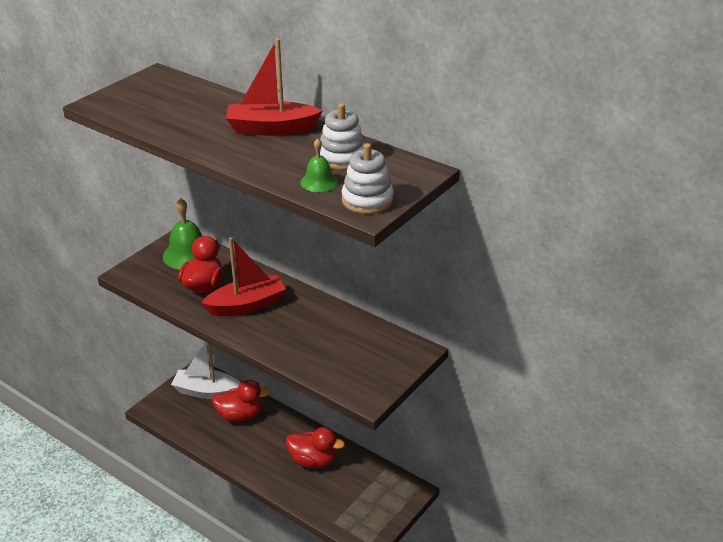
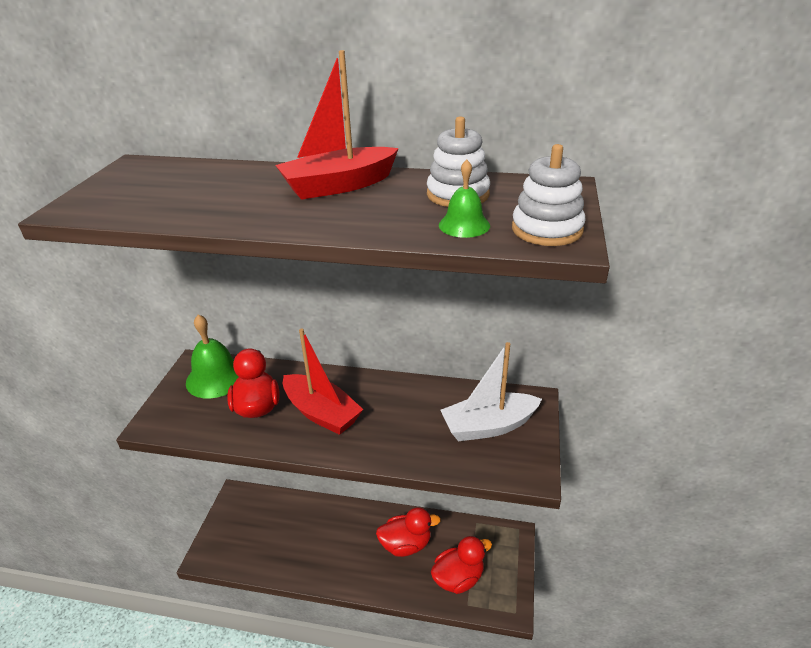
camera: 25 degrees left, 0 degrees up
(207, 391) = (256, 513): white boat -> white boat (488, 426)
(240, 415) = (305, 525): red duck -> red duck (458, 578)
(247, 305) = (321, 413): red boat -> red boat turned 90 degrees clockwise

